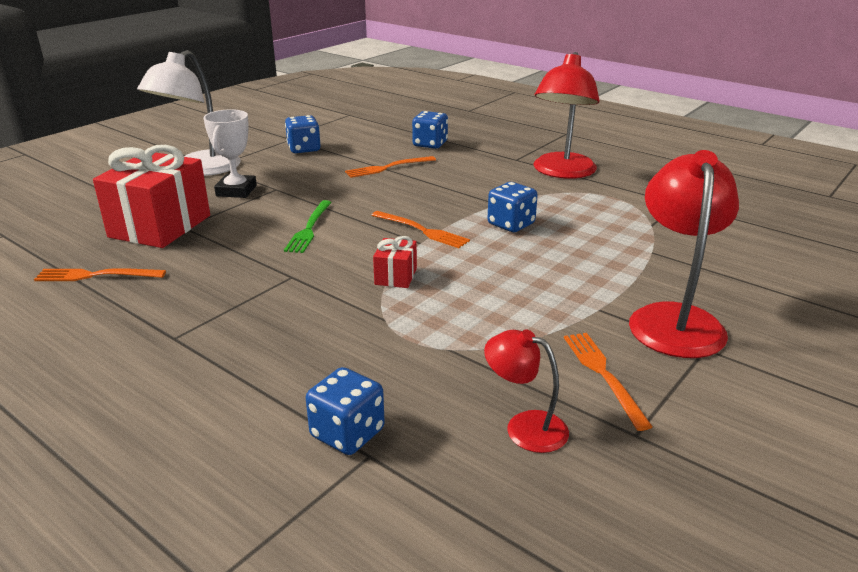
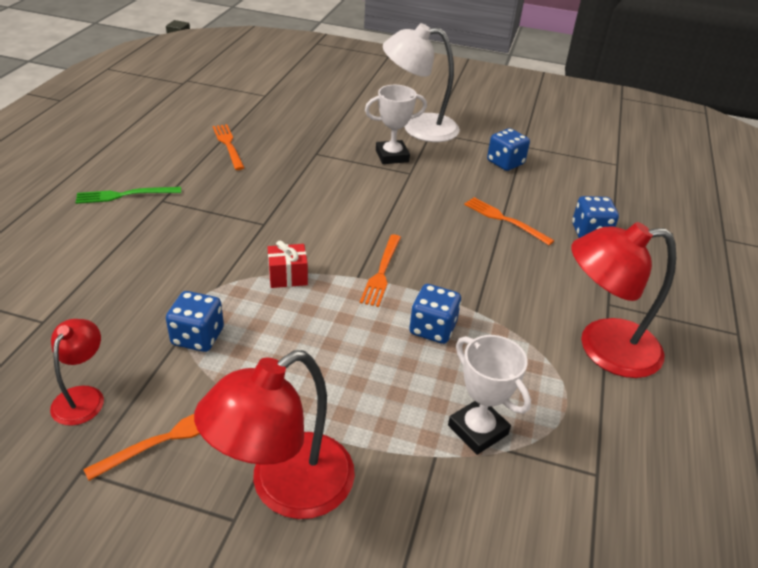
camera: 65 degrees right, 10 degrees up
(160, 226) = (310, 144): red gift -> none
(309, 228) = (348, 210): green fork -> green fork (125, 195)
(347, 433) = (65, 305): blue dice -> blue dice (198, 337)
(629, 231) = (478, 430): none -> white trophy
(674, 319) = (285, 488): red lamp -> red lamp turned 150 degrees clockwise

